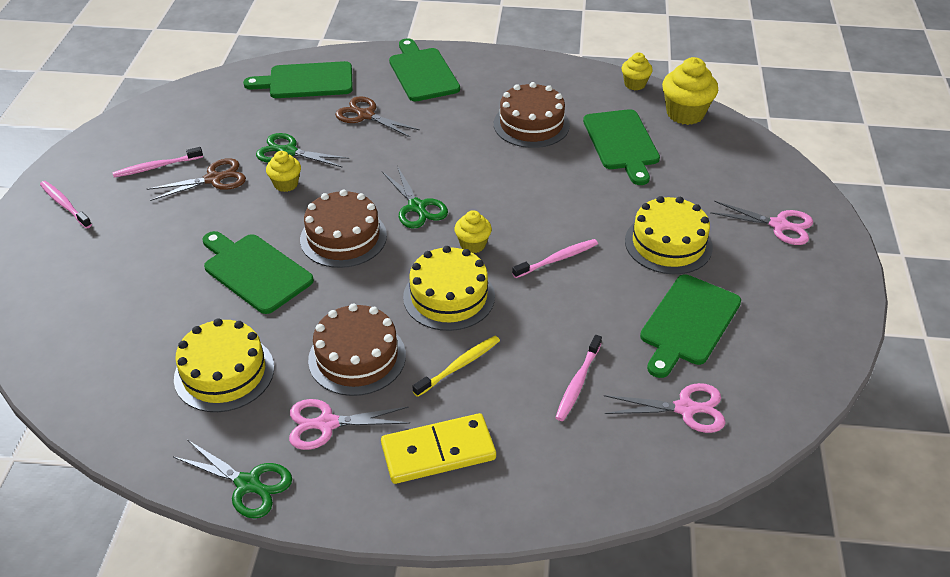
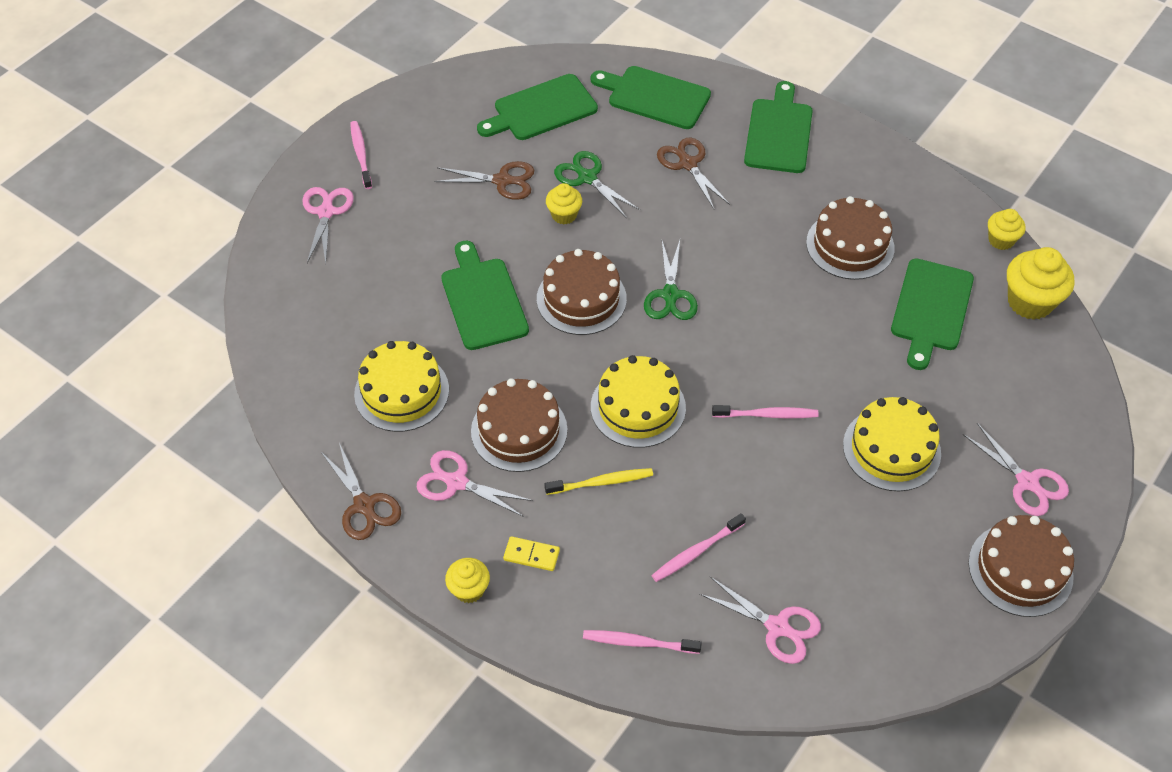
camera: 30 degrees right, 10 degrees up
(56, 260) = (326, 212): none -> pink scissors
(156, 167) = (459, 145): pink toothbrush -> pink toothbrush (638, 642)
(248, 484) = (364, 505): green scissors -> brown scissors
(438, 452) = (531, 555): yellow domino -> yellow domino, size x0.51
(473, 244) = (696, 361): yellow cupcake -> yellow cupcake (469, 589)
(688, 323) = (846, 544): green cutting board -> green cutting board (541, 109)
(823, 284) = (1020, 569): none -> brown cake

